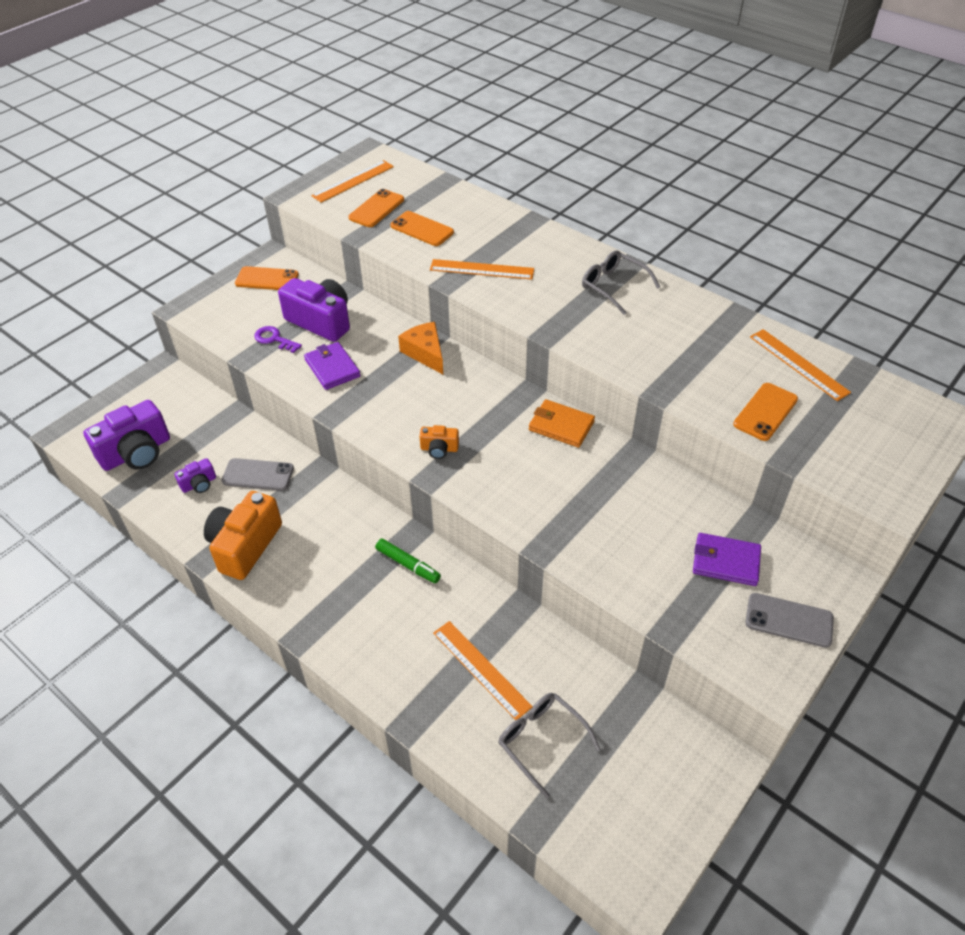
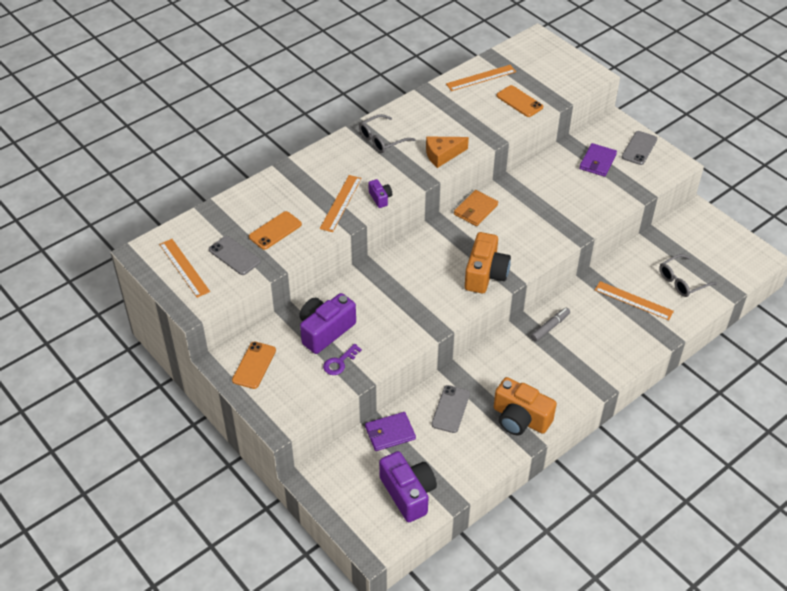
camera: 80 degrees left, 0 degrees up
(199, 484) = (453, 448): purple camera -> purple camera (380, 198)
(332, 368) = (385, 327): purple wallet -> purple wallet (390, 433)
(376, 209) = (234, 256): orange phone -> grey phone
(408, 565) = (550, 327): green marker -> grey marker
(425, 353) = (382, 270): orange cheese -> orange cheese (442, 155)
(439, 449) = (485, 274): orange camera -> orange camera, size x2.06
(481, 669) = (633, 300): orange ruler -> orange ruler turned 60 degrees clockwise

